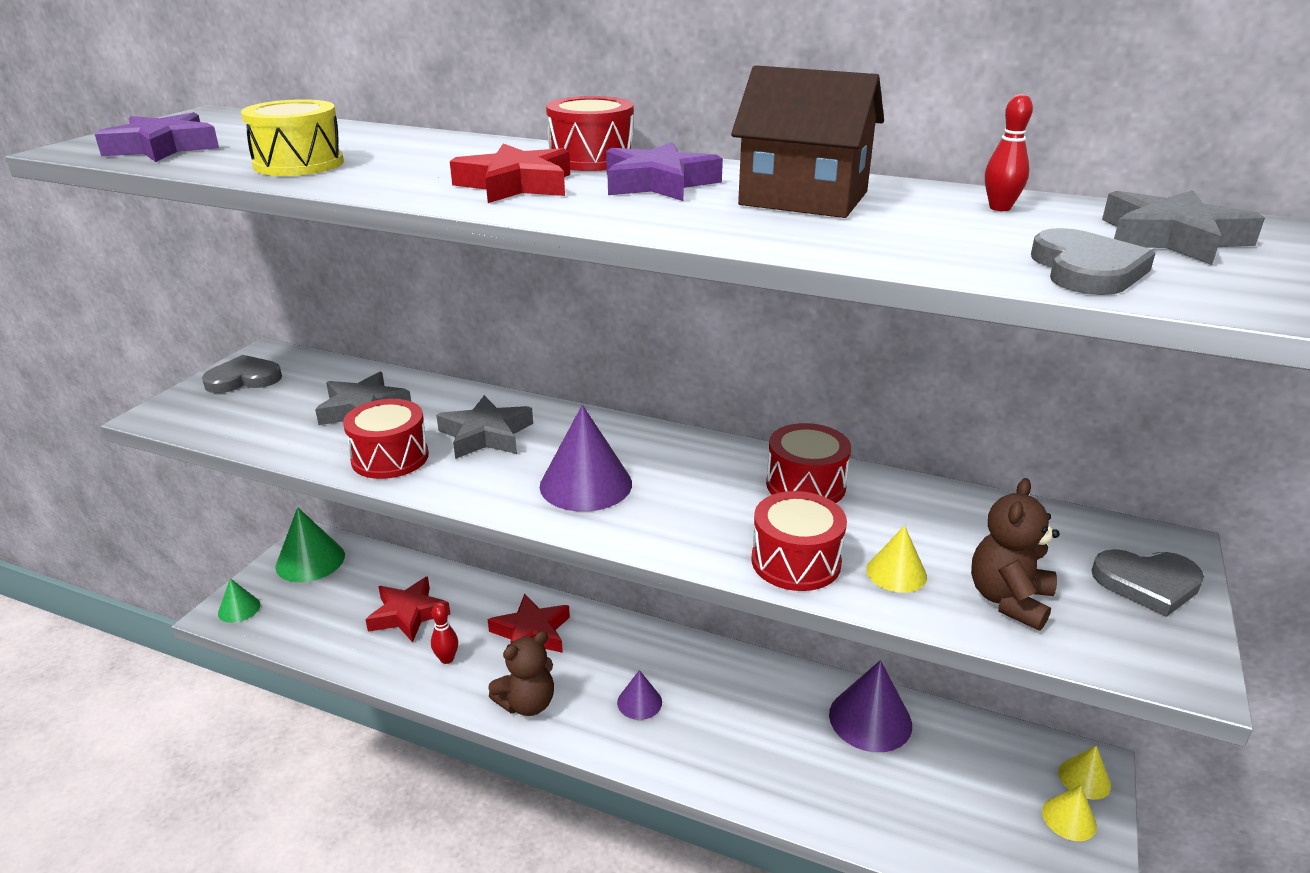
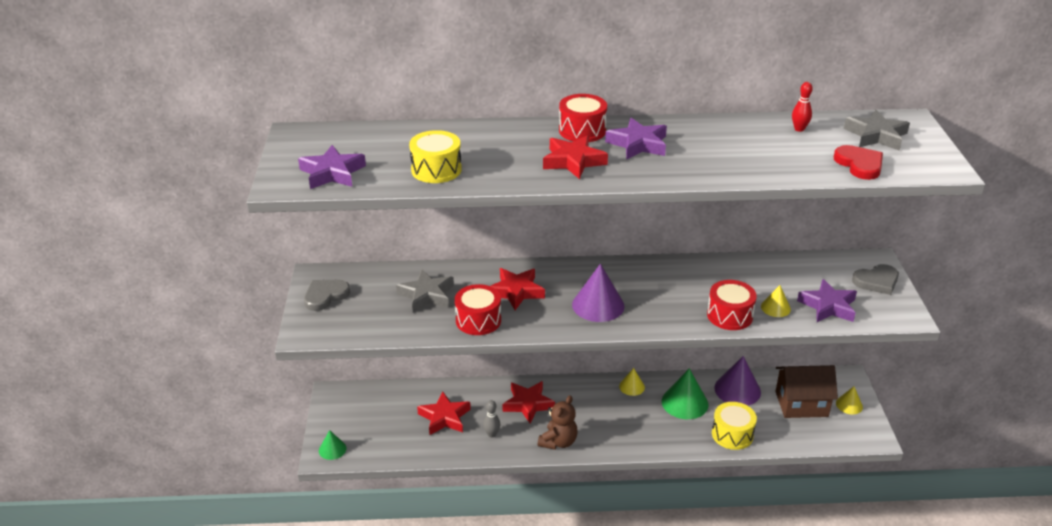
camera: 25 degrees left, 5 degrees up
(310, 560) = (348, 406): green cone -> green cone (684, 402)
(447, 659) = (492, 434): red bowling pin -> grey bowling pin
(486, 435) = (516, 292): grey star -> red star
(639, 702) = (617, 421): purple cone -> none
(803, 198) = (714, 141): brown house -> brown house (801, 404)
(805, 485) = (704, 274): red drum -> none
(812, 793) = (732, 434): none -> yellow drum
(1009, 600) = (828, 306): brown teddy bear -> purple star
(1084, 778) = (847, 384): yellow cone -> yellow cone (632, 386)
(1086, 270) = (859, 164): grey heart -> red heart

